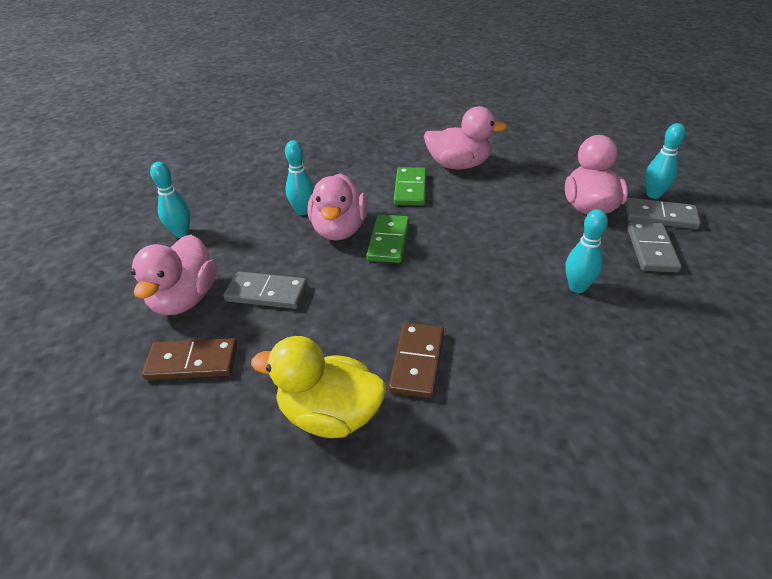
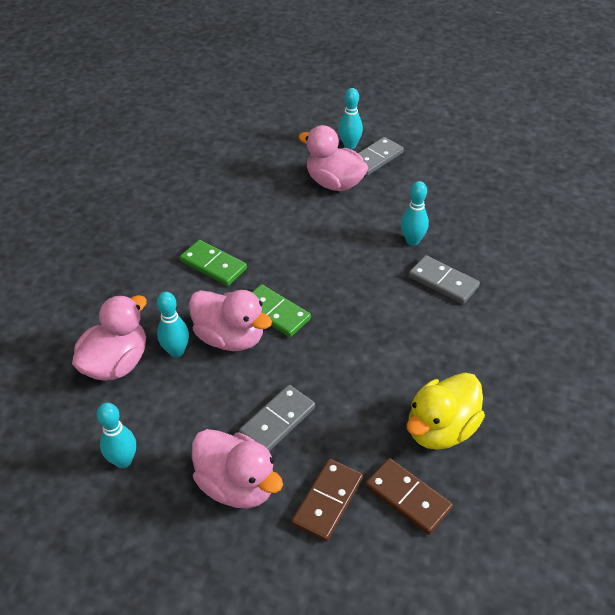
camera: 60 degrees left, 5 degrees up
(417, 362) = (423, 359): brown domino -> brown domino (407, 498)
(458, 165) = (208, 218): pink duck -> pink duck (116, 363)
(651, 249) = (404, 185): grey domino -> grey domino (443, 282)

